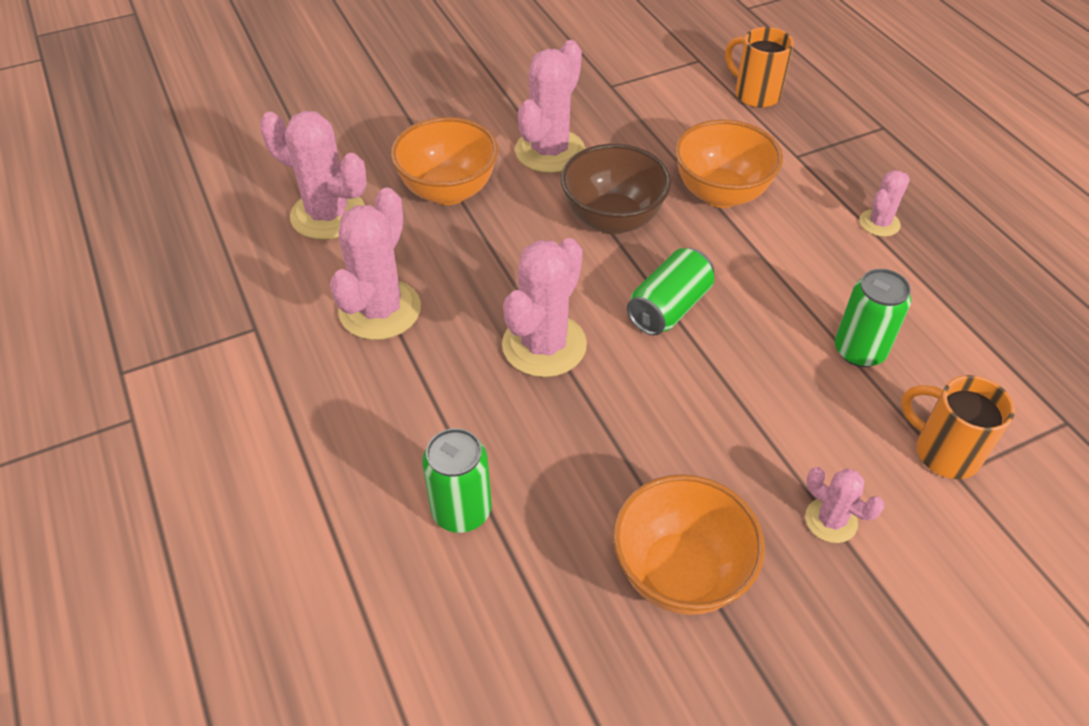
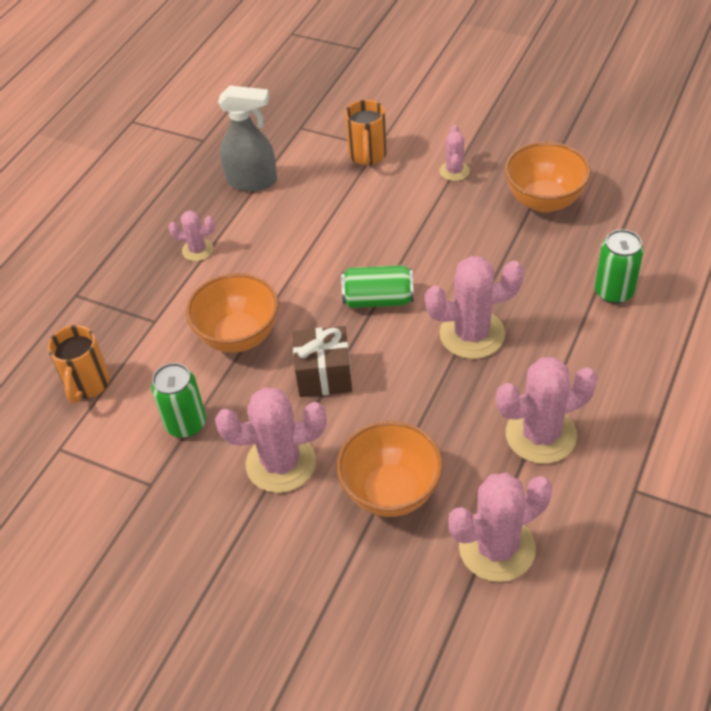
camera: 125 degrees left, 0 degrees up
(328, 215) = (497, 548): pink cactus -> pink cactus turned 75 degrees clockwise
(612, 220) = (324, 375): brown bowl -> brown gift
(859, 351) = (326, 210): green can -> green can (186, 423)
(973, 318) = (252, 181): none -> grey spray bottle

